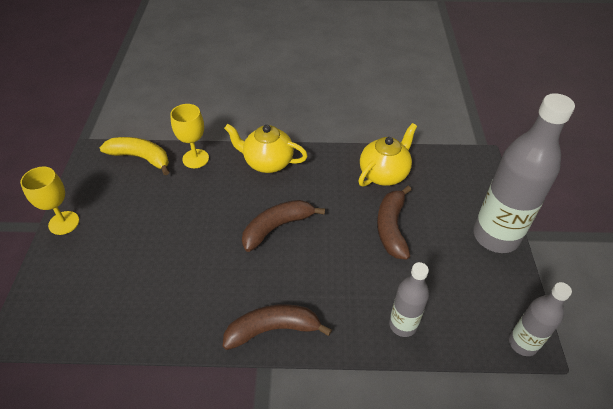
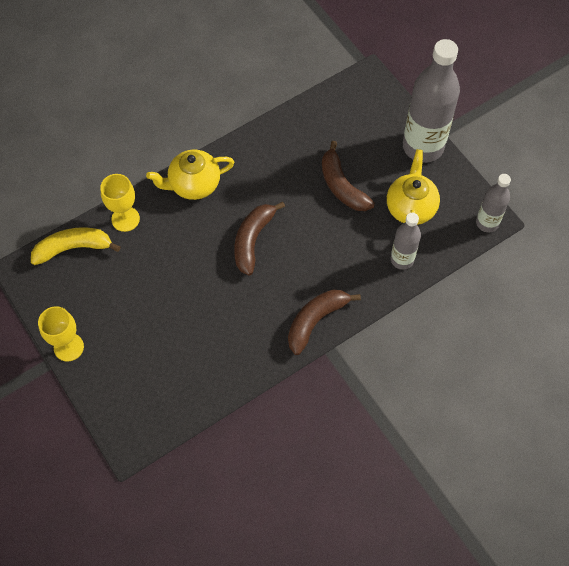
camera: 35 degrees left, 15 degrees up
(384, 174) = (301, 138): yellow teapot -> yellow teapot (410, 207)

